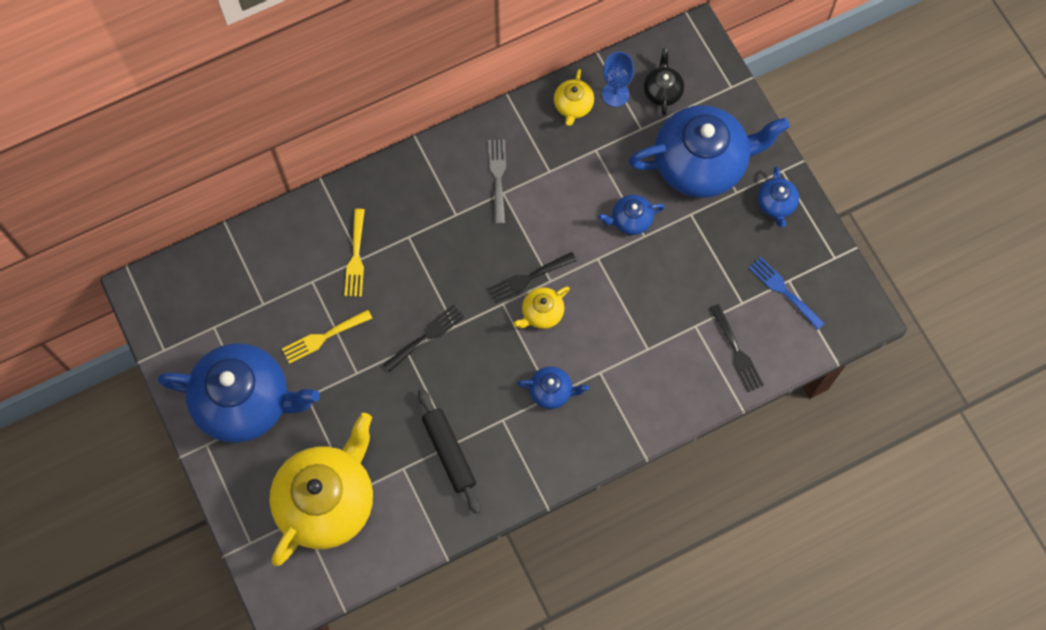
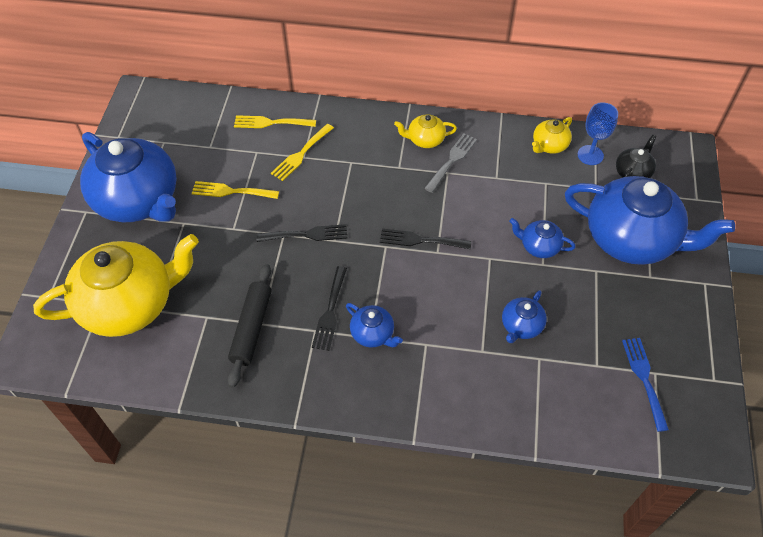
camera: 35 degrees right, 15 degrees down
(299, 241) = (271, 123): none -> yellow fork
(541, 313) = (411, 271): yellow teapot -> yellow teapot (425, 139)
(737, 352) = (564, 403): black fork -> black fork (330, 312)
(776, 204) = (682, 305): blue teapot -> blue teapot (521, 326)

